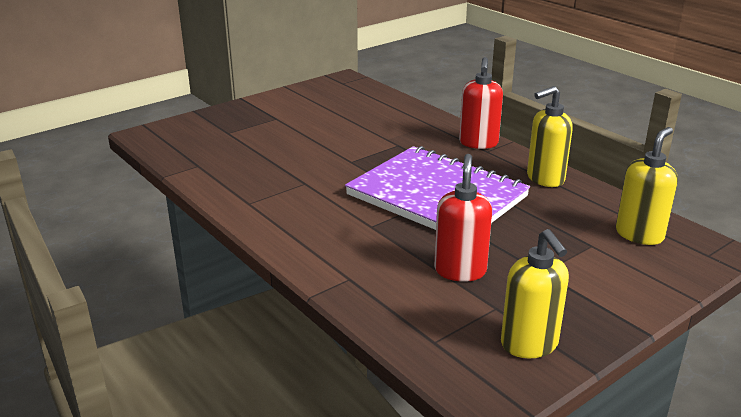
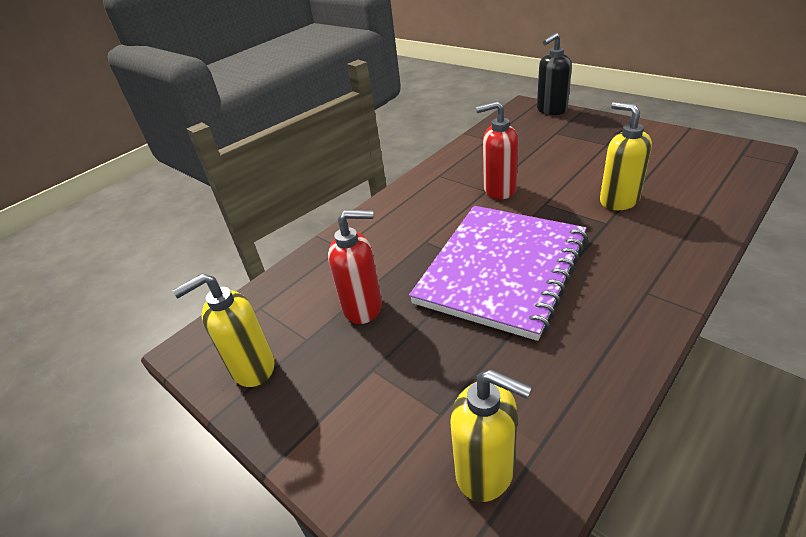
camera: 85 degrees right, 10 degrees up
(176, 125) = (551, 110): none -> black soap dispenser
(478, 143) = (663, 281): red soap dispenser -> red soap dispenser (499, 190)
(545, 179) = (600, 356): yellow soap dispenser -> yellow soap dispenser (618, 200)

